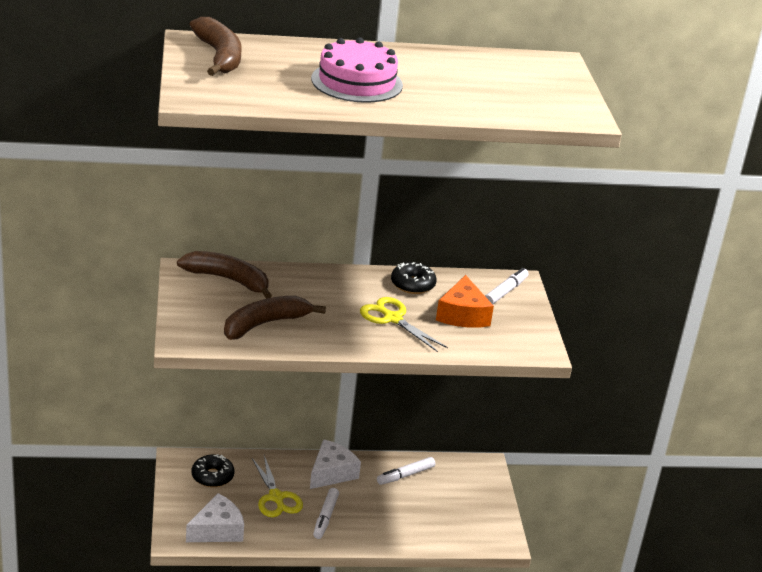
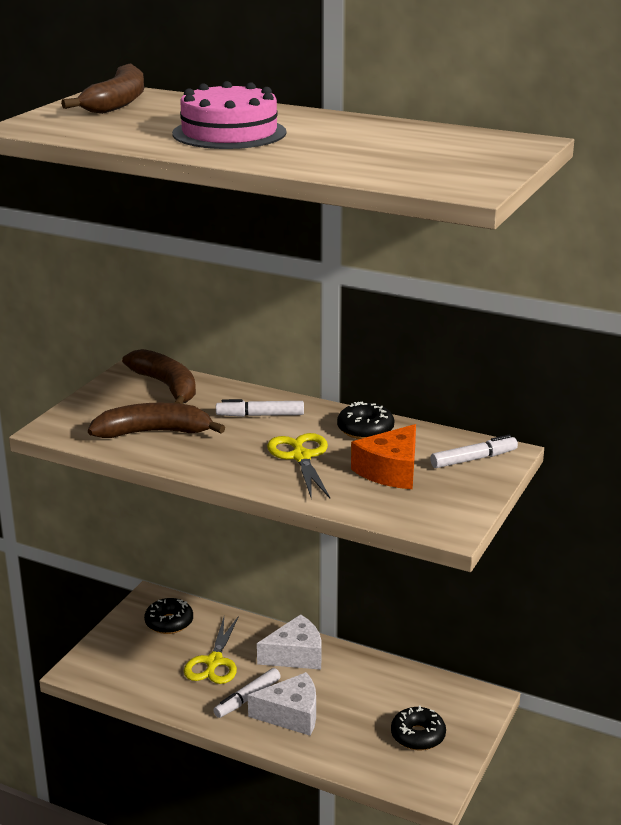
camera: 35 degrees right, 5 degrees down
(217, 530) = (125, 676): white cheese -> white cheese (291, 715)
(405, 475) = (377, 682): white marker -> white marker (260, 415)
(463, 506) = (418, 736): none -> black donut

